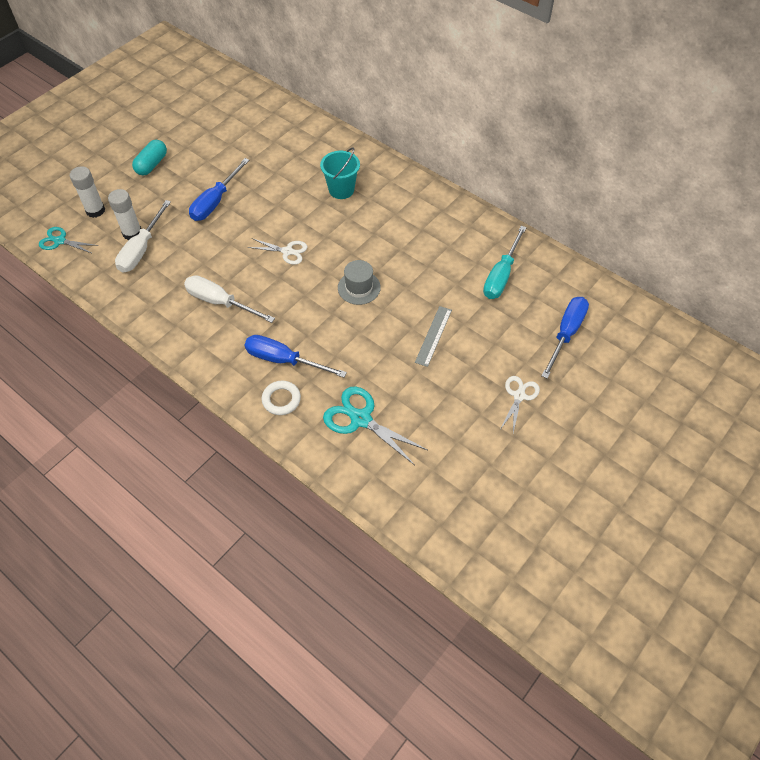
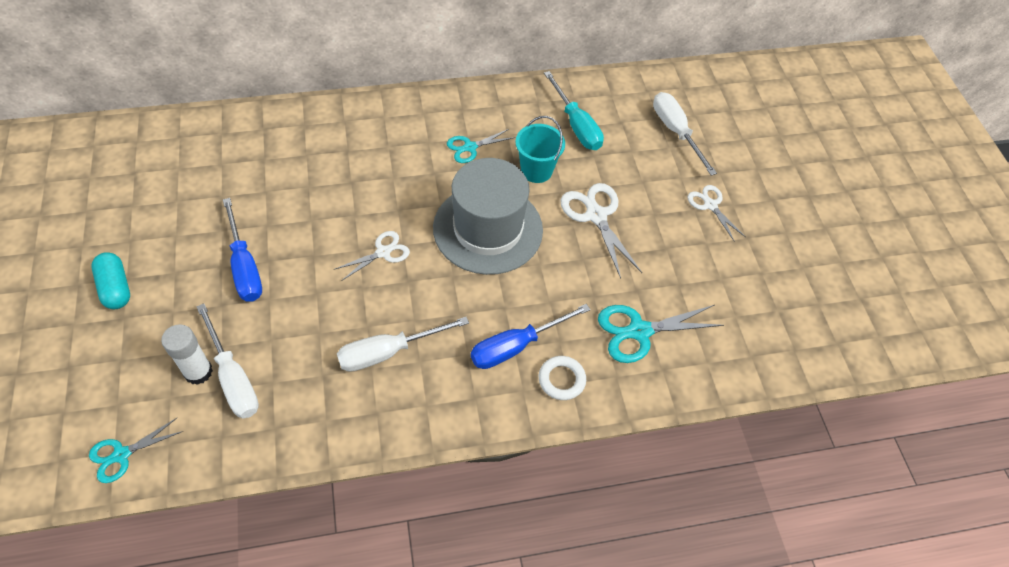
camera: 55 degrees left, 0 degrees up
(95, 210) = (117, 387): white glue stick -> none
(341, 190) = (352, 158): turquoise bucket -> turquoise bucket (536, 170)
(359, 287) = (488, 229): grey hat -> grey hat, size x2.12
(415, 235) = (470, 147): none -> turquoise scissors
(433, 335) = (596, 215): grey ruler -> white scissors
(566, 334) = (675, 132): blue screwdriver -> white screwdriver

